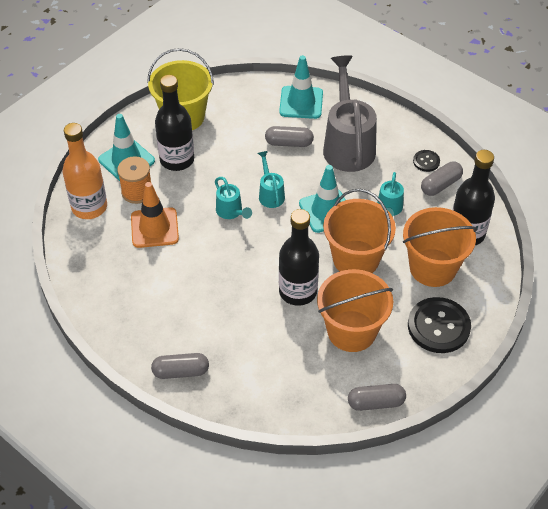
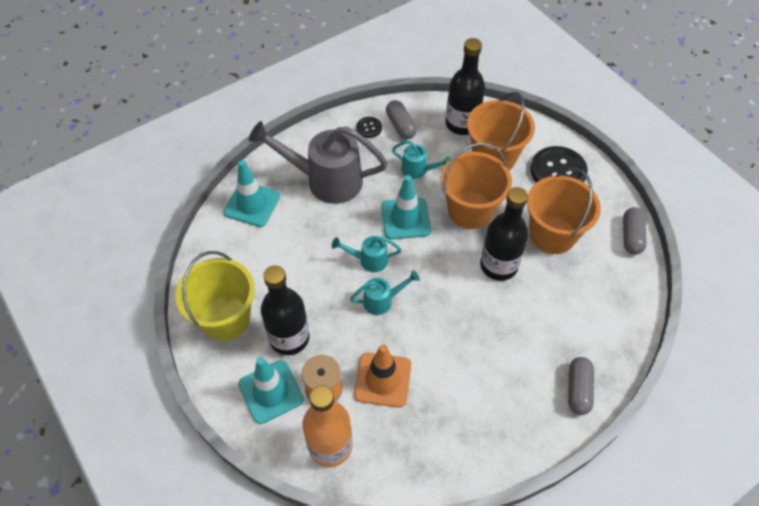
camera: 75 degrees left, 5 degrees up
(289, 143) = (305, 228): grey capsule -> none

